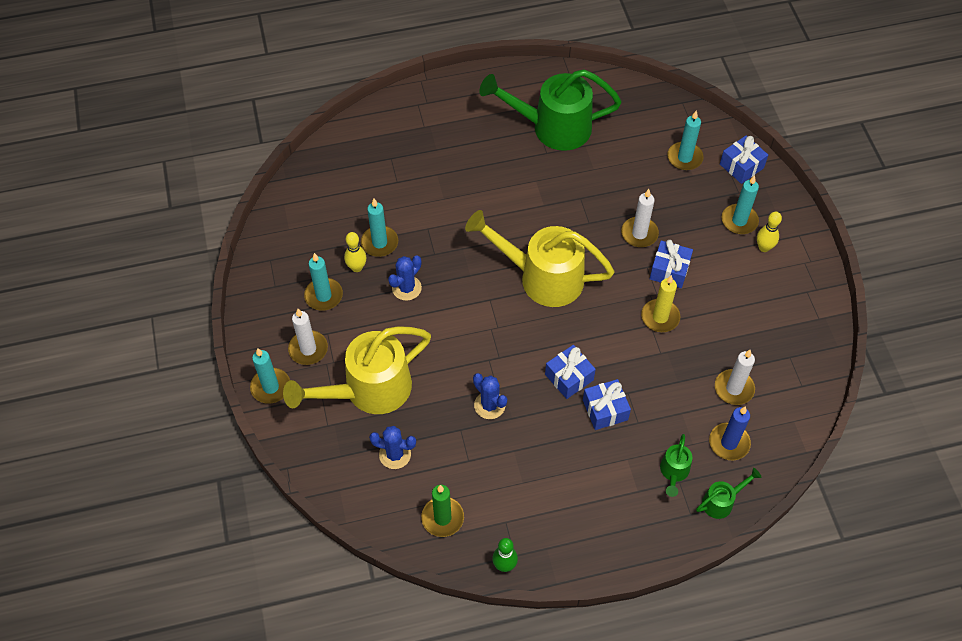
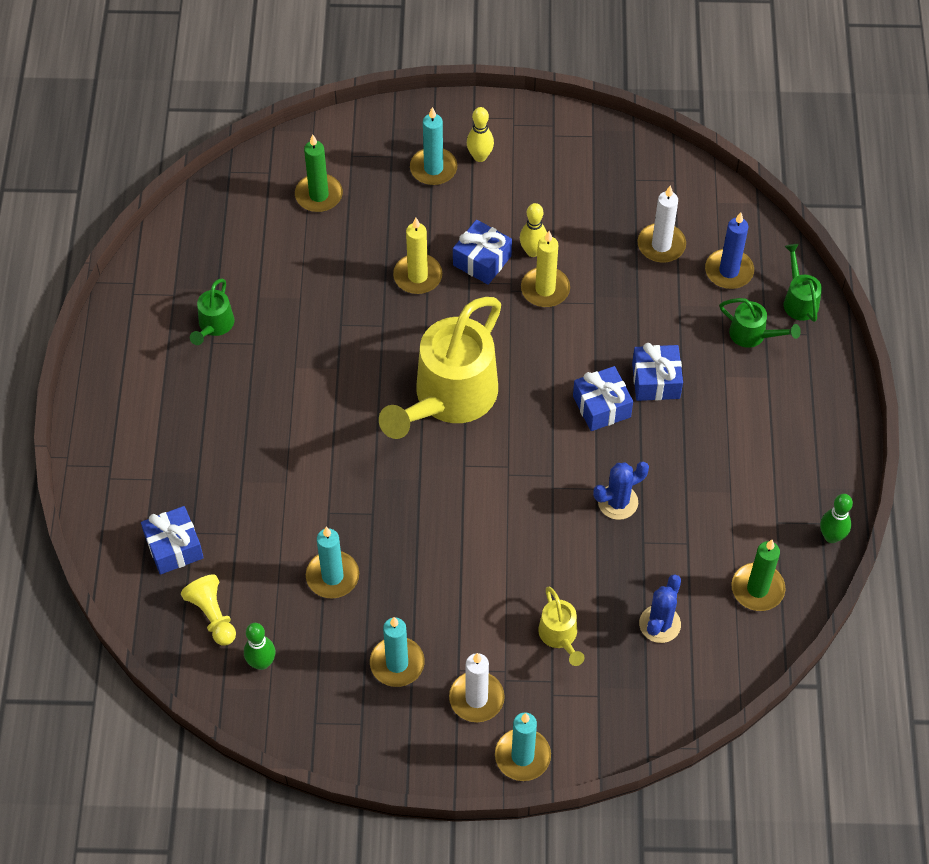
camera: 75 degrees left, 0 degrees up
(306, 220) = (261, 663): none -> green bowling pin
(333, 185) = (212, 615): none -> yellow pawn
(357, 267) = (364, 613): yellow bowling pin -> yellow bowling pin (533, 251)
(368, 390) = (560, 636): yellow watering can -> yellow watering can, size x0.44
(406, 288) = (416, 558): blue cactus -> none
(552, 127) = (214, 326): green watering can -> green watering can, size x0.44
(639, 233) = (417, 276): white candle -> yellow candle
(684, 158) = (319, 195): turquoise candle -> green candle
(741, 166) = (353, 141): blue gift -> blue gift (174, 547)

